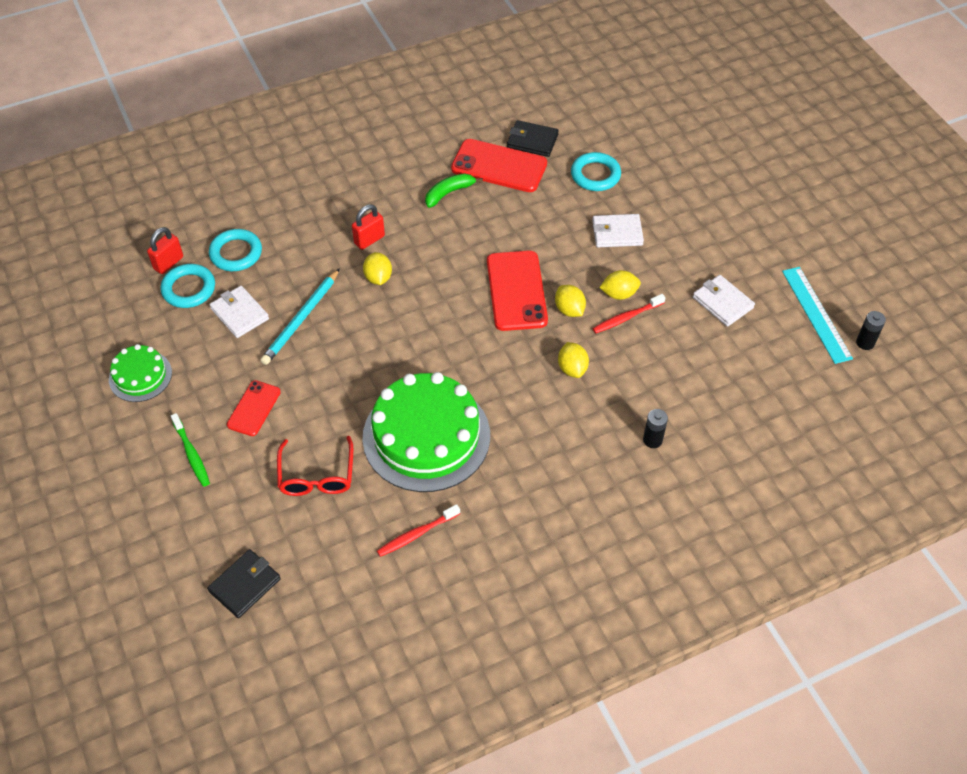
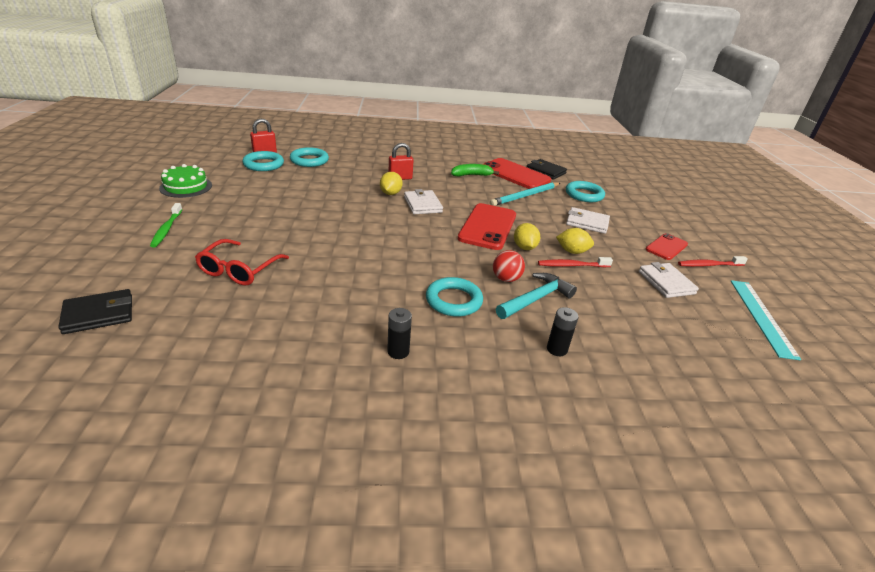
camera: 20 degrees right, 20 degrees down
(240, 314) = (282, 182): white wallet -> white wallet (423, 205)
(254, 408) = (238, 222): red phone -> red phone (666, 247)
(301, 319) = (319, 195): turquoise pencil -> turquoise pencil (525, 196)
(416, 534) = (278, 336): red toothbrush -> red toothbrush (709, 265)
(426, 436) = (349, 277): green cake -> none
(539, 421) = (453, 300): none -> turquoise ring
(572, 368) = (506, 279): yellow lemon -> red ball
(611, 384) = (536, 299): none -> turquoise hammer
(865, 343) = (816, 352): black battery -> black battery (398, 351)

